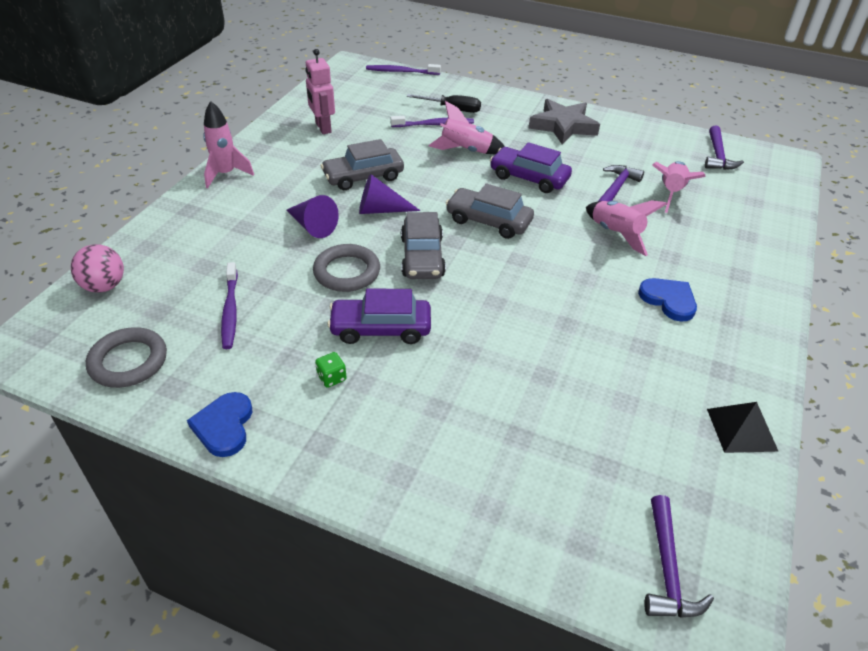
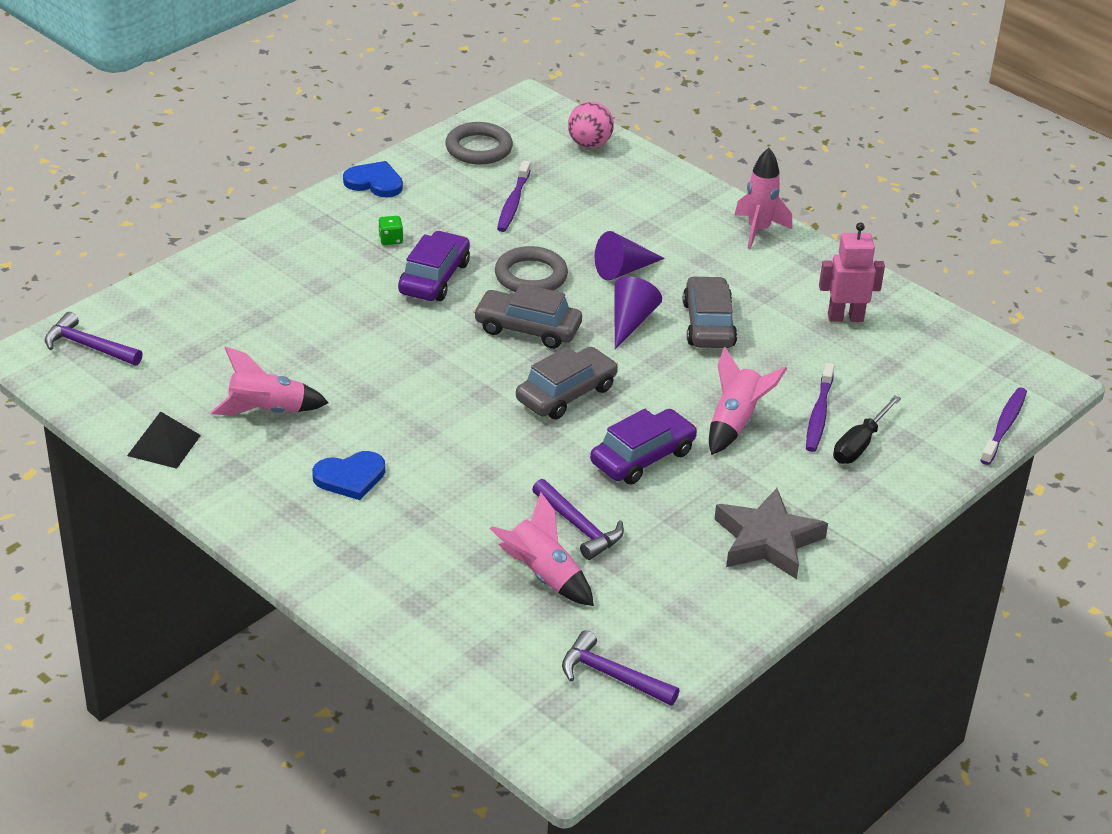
camera: 110 degrees right, 5 degrees down
(230, 310) = (513, 203): purple toothbrush -> purple toothbrush turned 90 degrees counterclockwise
(616, 234) = (485, 486): pink rocket -> pink rocket (267, 411)

